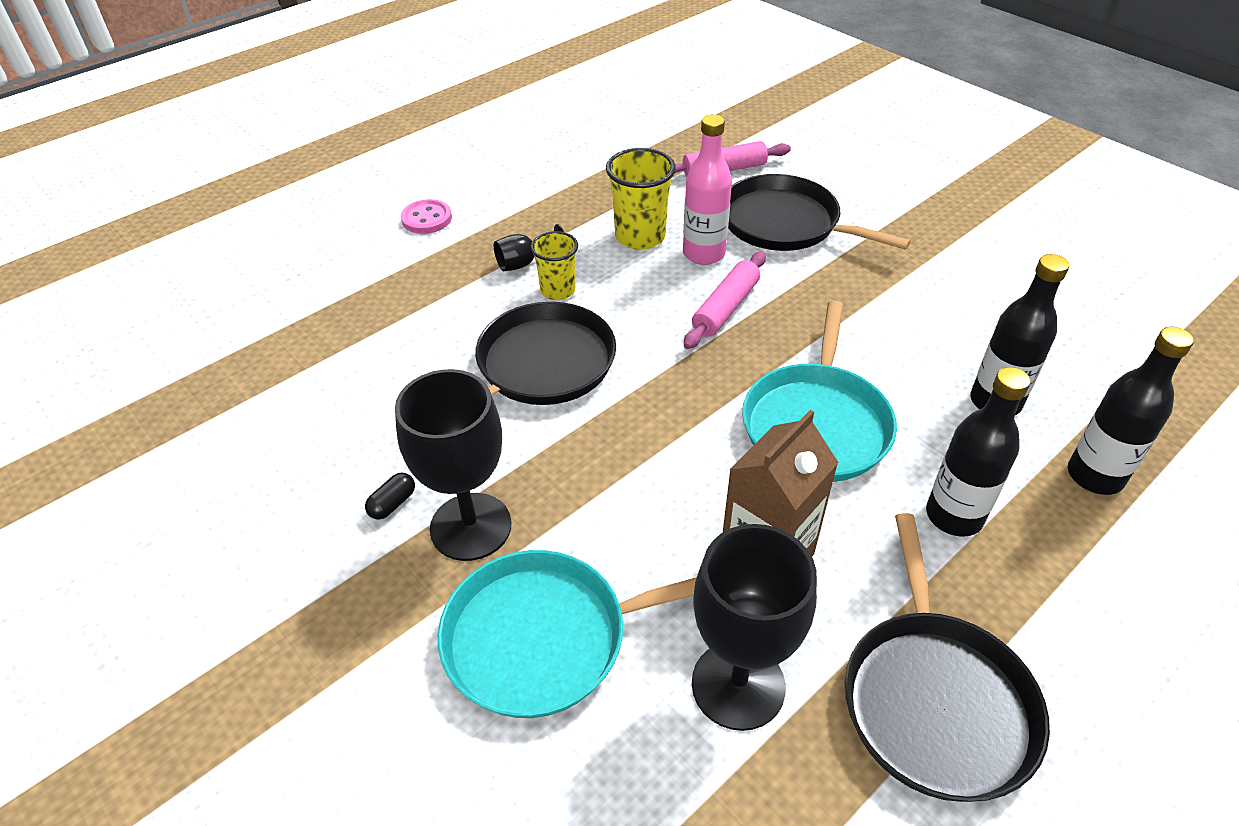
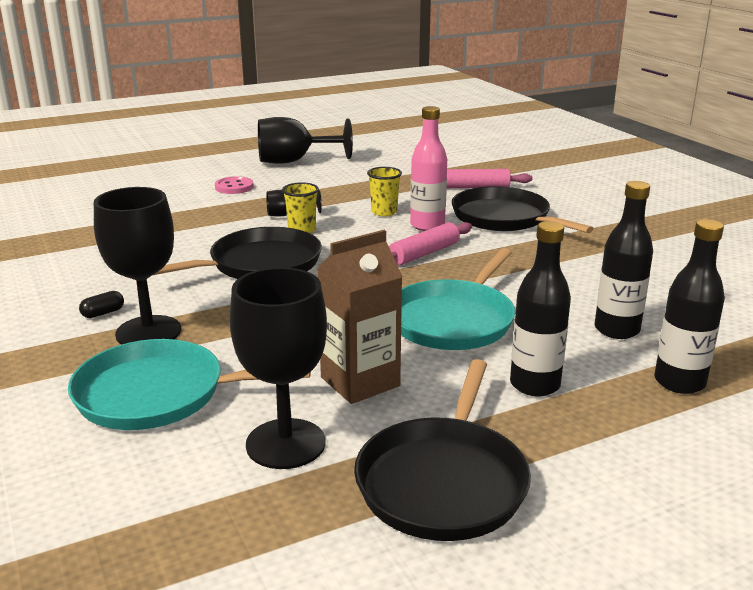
camera: 15 degrees right, 20 degrees down
(476, 152) = (294, 161): none -> black goblet
(640, 237) = (384, 212): yellow cup -> yellow cup, size x0.65

